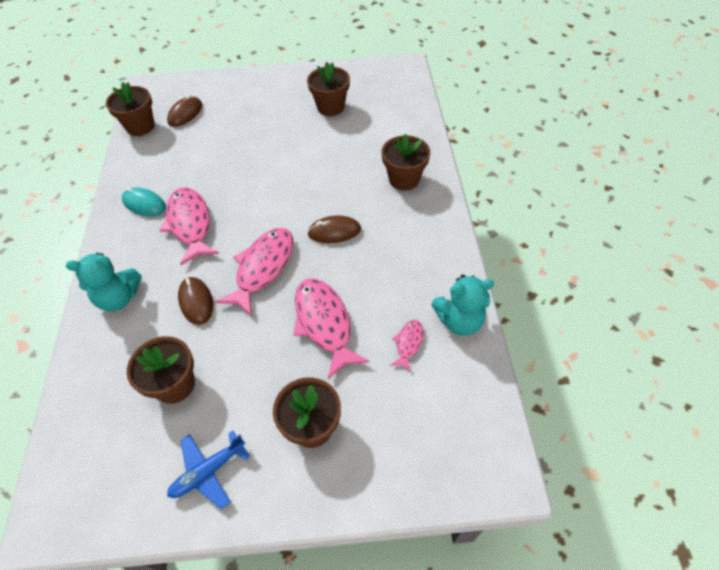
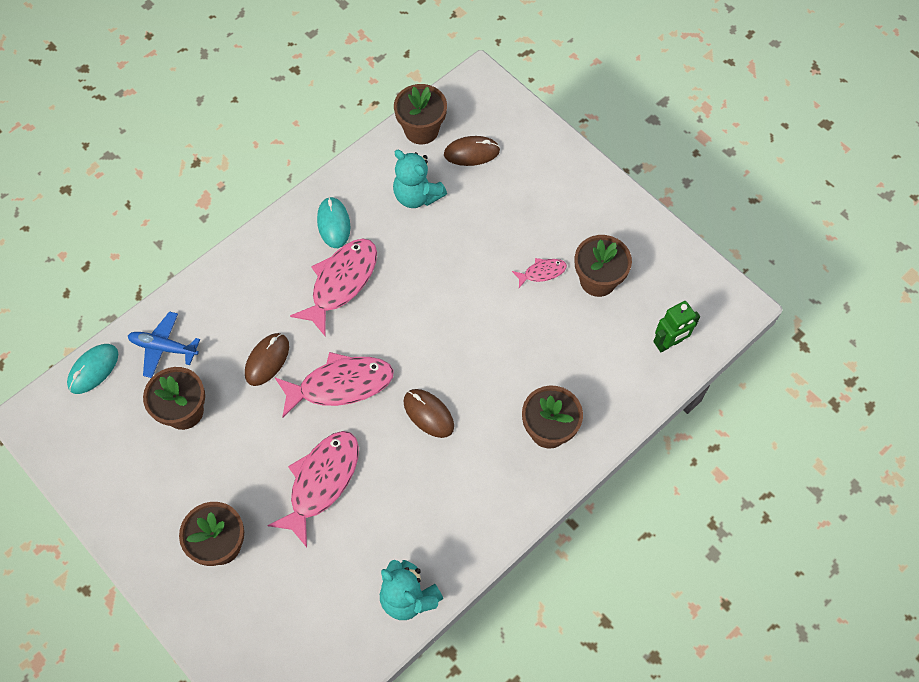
camera: 50 degrees right, 10 degrees up
(63, 435) = (93, 369): none -> turquoise mouse
(119, 298) = (227, 297): turquoise teddy bear -> turquoise teddy bear (417, 196)
(208, 471) = (136, 496): blue plane -> blue plane (164, 347)
(400, 101) = (669, 343): none -> green robot
(408, 343) = (352, 568): pink fish -> pink fish (542, 272)

